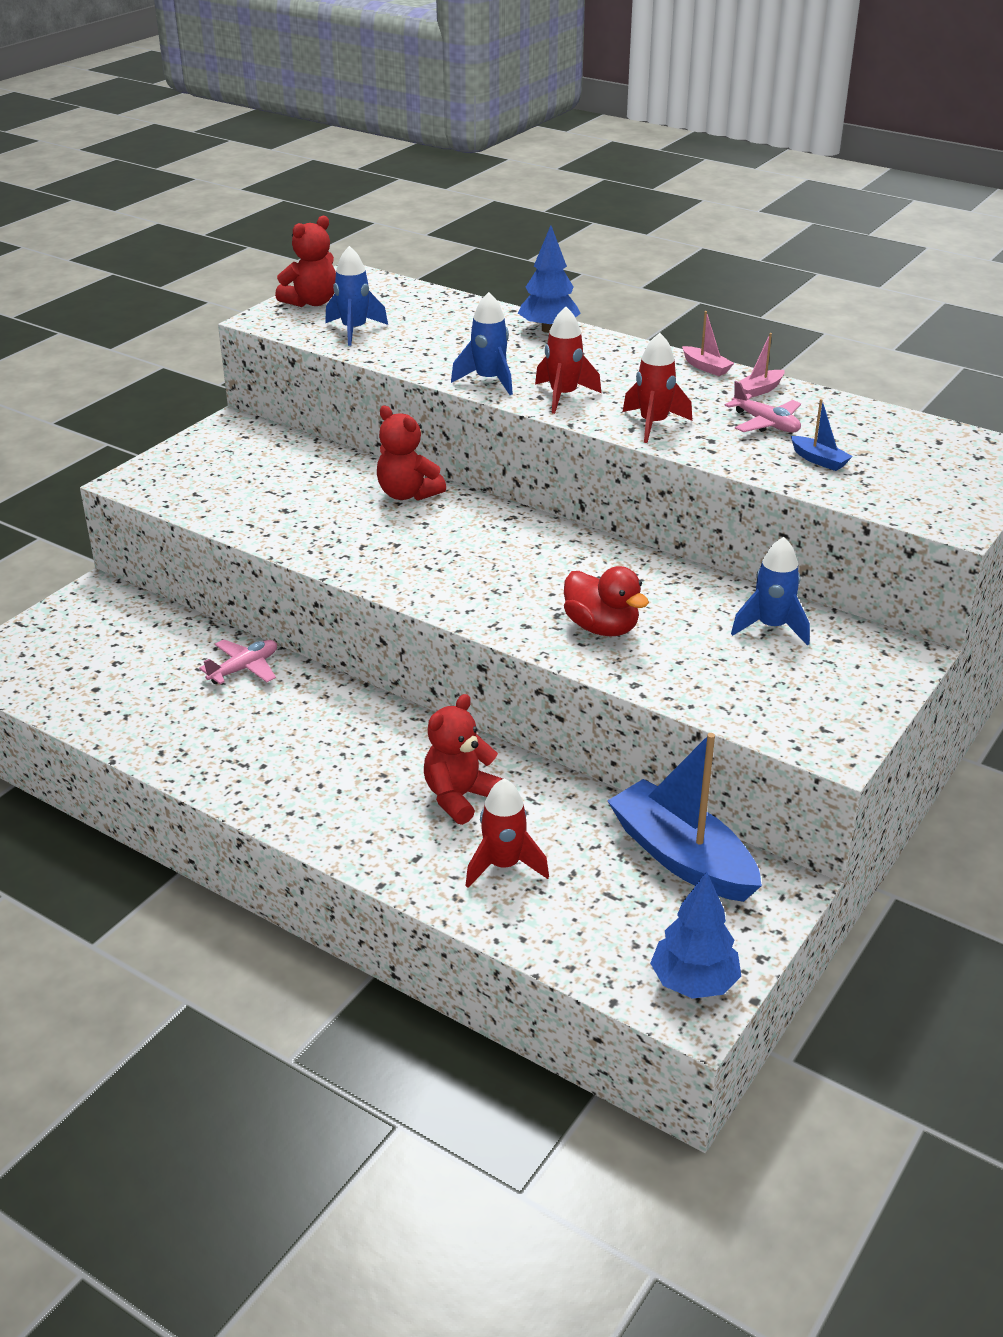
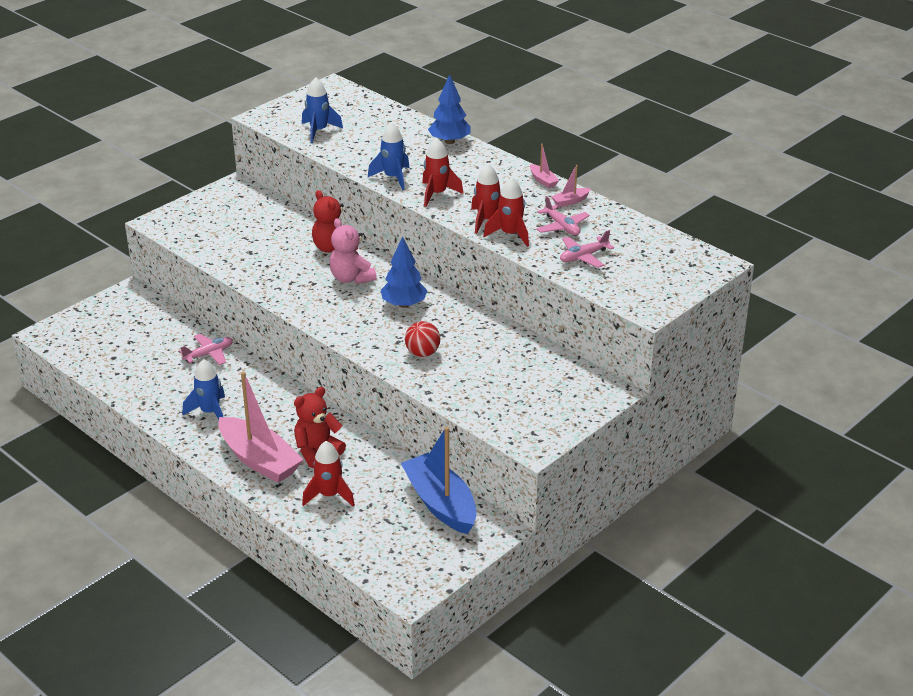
camera: 10 degrees right, 0 degrees up
(311, 302) = (298, 106): red teddy bear -> none
(373, 822) = (259, 460): none -> pink boat
(450, 532) = (351, 278): none -> pink teddy bear
(601, 628) = (422, 353): red duck -> red ball
(693, 983) = (417, 576): blue tree -> blue tree (404, 304)
(697, 440) = (510, 234): none -> red rocket
(771, 627) = (531, 364): blue rocket -> blue rocket (210, 412)
(819, 460) = (583, 257): blue boat -> pink plane

